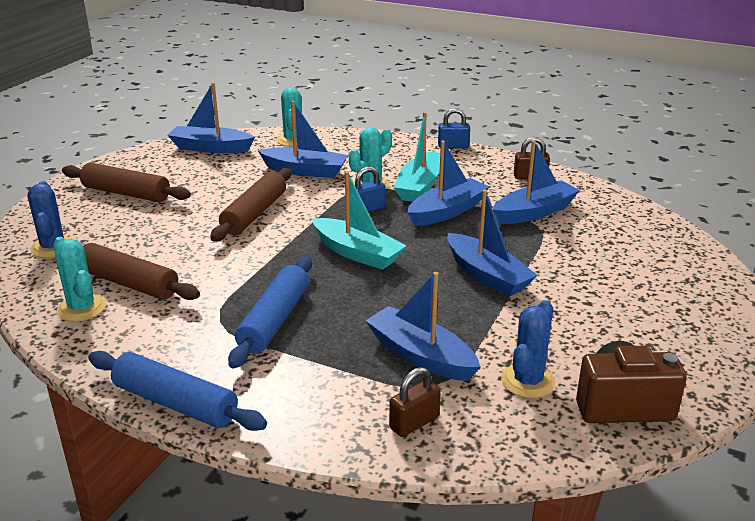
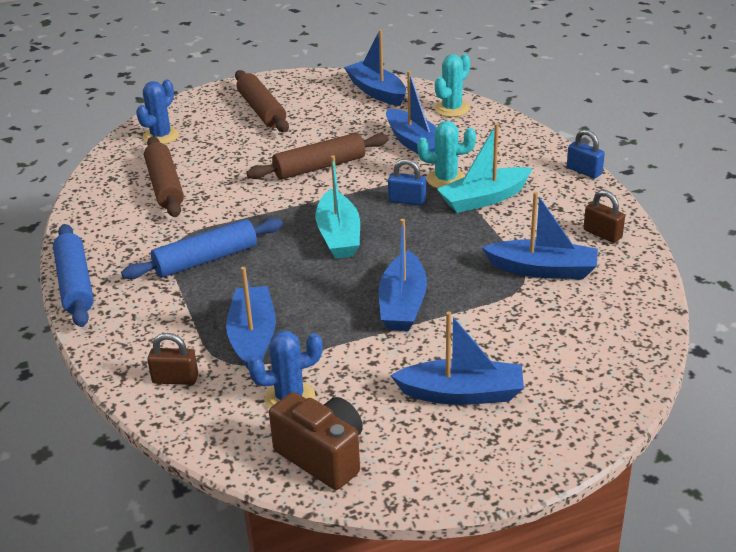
camera: 45 degrees right, 5 degrees up
(81, 308) = (116, 191): turquoise cactus -> none
(447, 211) = (467, 233): blue boat -> blue boat (462, 393)

